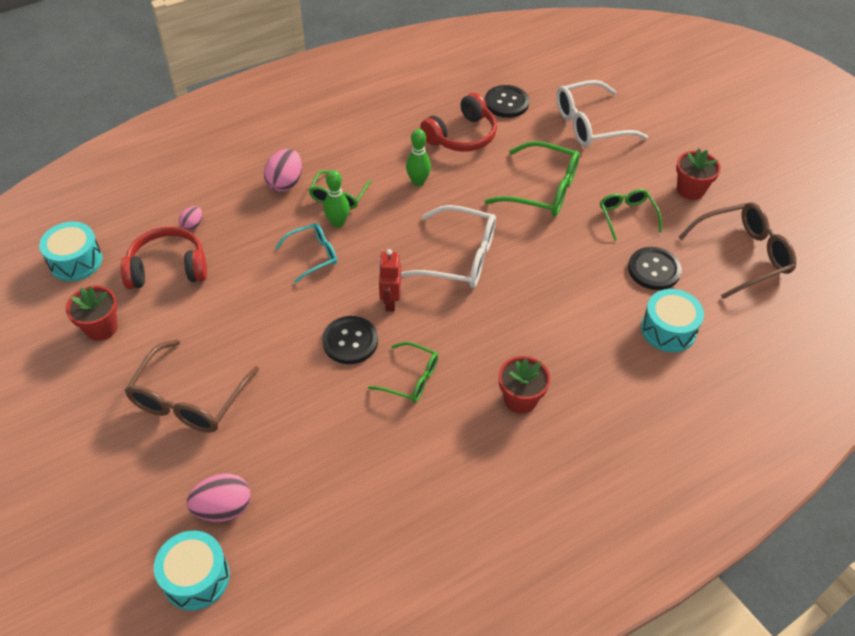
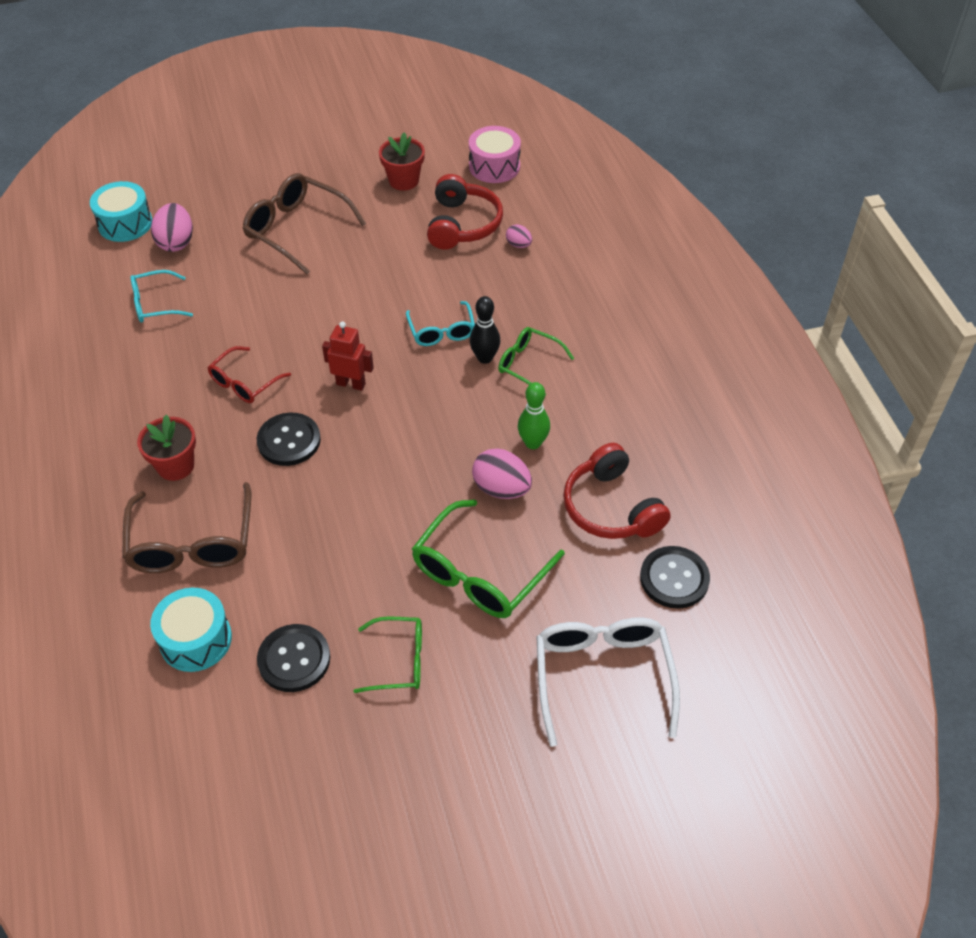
camera: 105 degrees right, 0 degrees up
(76, 261) = (494, 166): turquoise drum -> pink drum
(285, 183) = (564, 322): pink egg -> pink egg (501, 489)
(325, 492) = (155, 304): none -> turquoise glasses
(338, 223) = (485, 358): green bowling pin -> black bowling pin
(350, 341) = (312, 344): black button -> black button (289, 441)
(411, 379) = (244, 383): green glasses -> red glasses
(459, 258) = (391, 457): white glasses -> none
(690, 190) = (424, 768): red flower pot -> none
(743, 255) = (275, 786): brown glasses -> brown glasses (192, 543)

